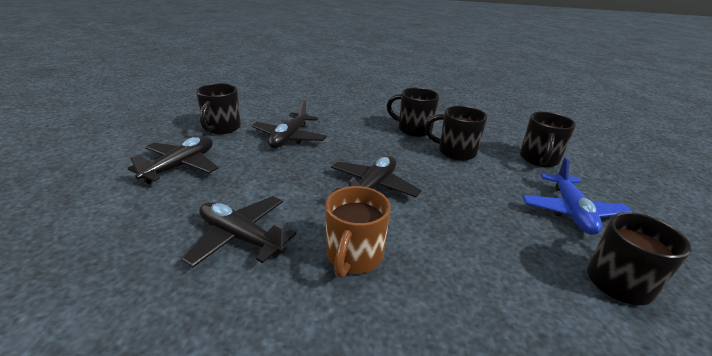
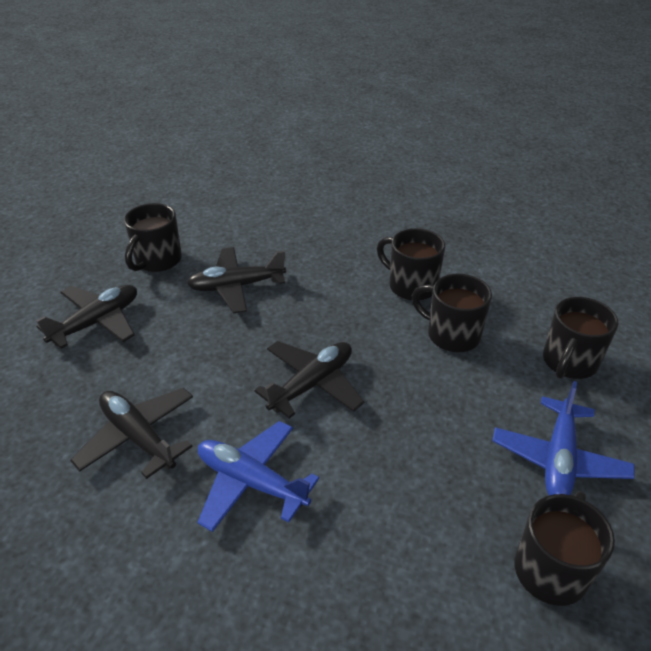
camera: 15 degrees right, 10 degrees up
(289, 138) = (236, 286): black plane -> black plane turned 45 degrees clockwise
(354, 256) = (251, 482): brown mug -> blue plane

